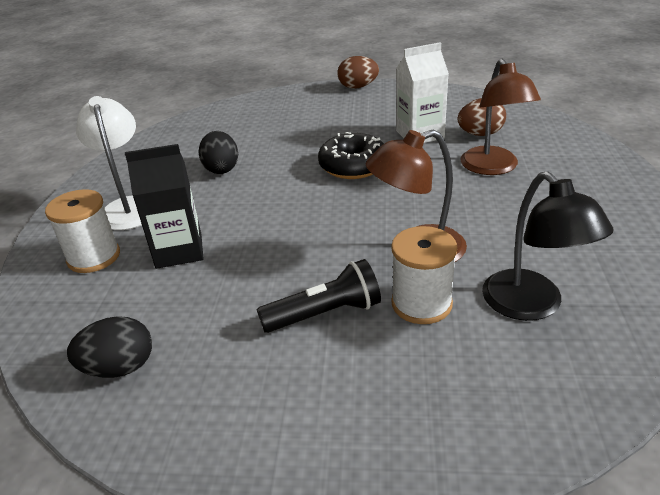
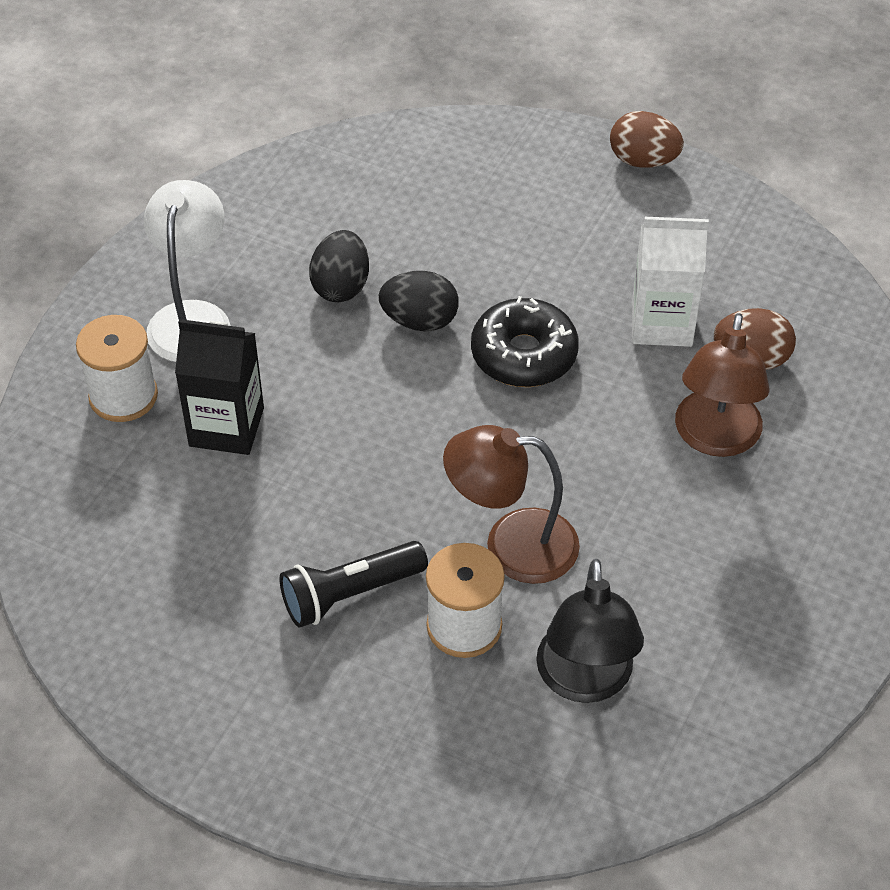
camera: 20 degrees right, 15 degrees up
(119, 368) = (106, 576): black egg -> black egg (420, 321)
(325, 313) = (350, 595): black flashlight -> black flashlight turned 150 degrees clockwise

